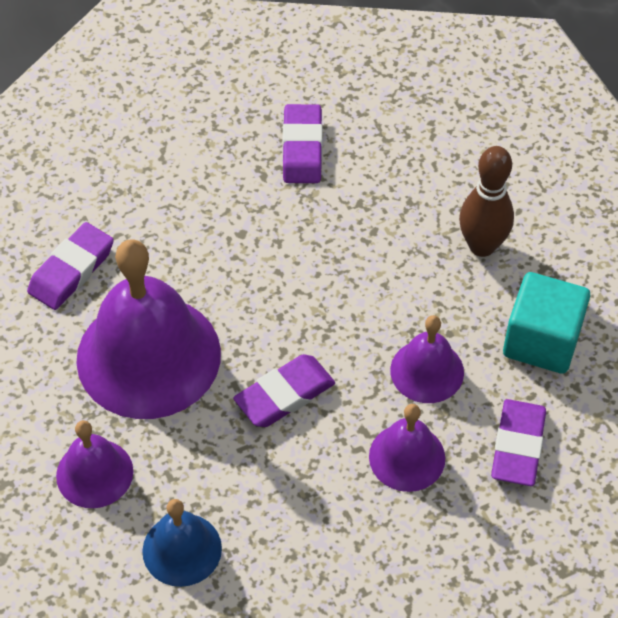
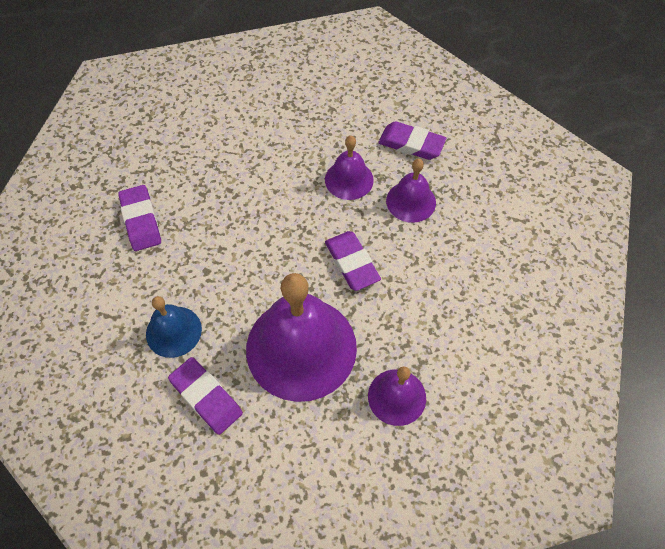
camera: 80 degrees left, 5 degrees up
(182, 549) = (465, 343): blue bell -> blue bell (173, 331)
(302, 148) = (141, 220): purple eraser -> purple eraser turned 60 degrees clockwise
(482, 246) = (259, 133): brown bowling pin -> none
(541, 341) = (339, 117): turquoise cube -> none

